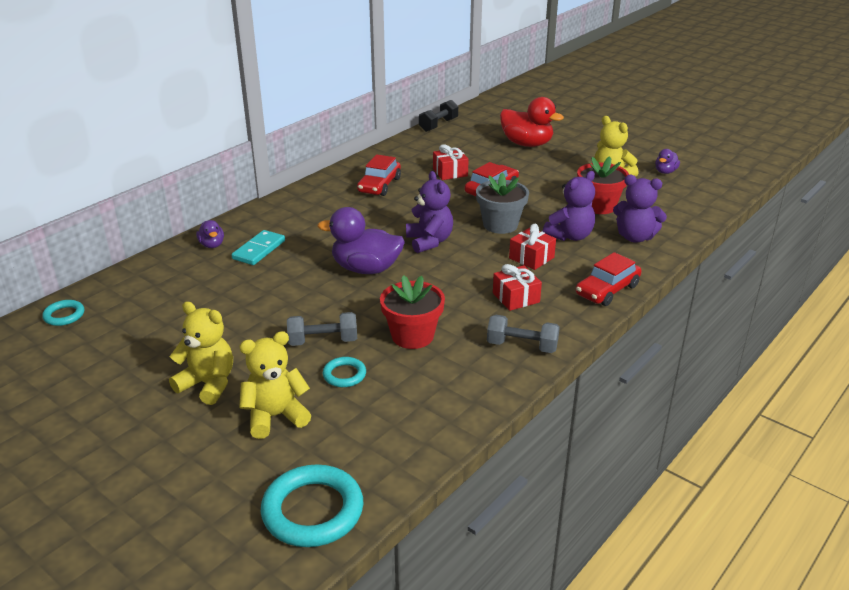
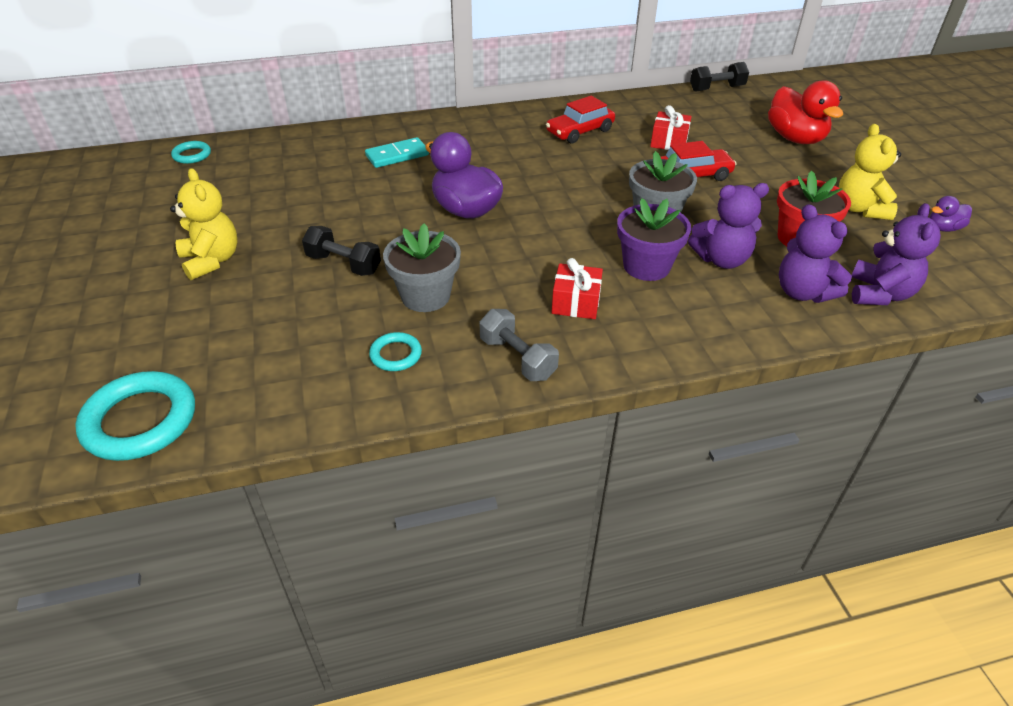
camera: 35 degrees right, 10 degrees up
(212, 245) = (366, 136): purple duck -> none
(275, 416) = (222, 316): yellow teddy bear -> none
(323, 341) = (343, 264): grey dumbbell -> black dumbbell
(344, 375) = (321, 305): turquoise ring -> turquoise ring (396, 355)
(412, 336) = (425, 296): red flower pot -> grey flower pot
(429, 241) = (559, 206): purple teddy bear -> purple teddy bear (879, 294)
(531, 258) = (646, 266): red gift -> purple flower pot
(607, 290) = (690, 340): red car -> none

